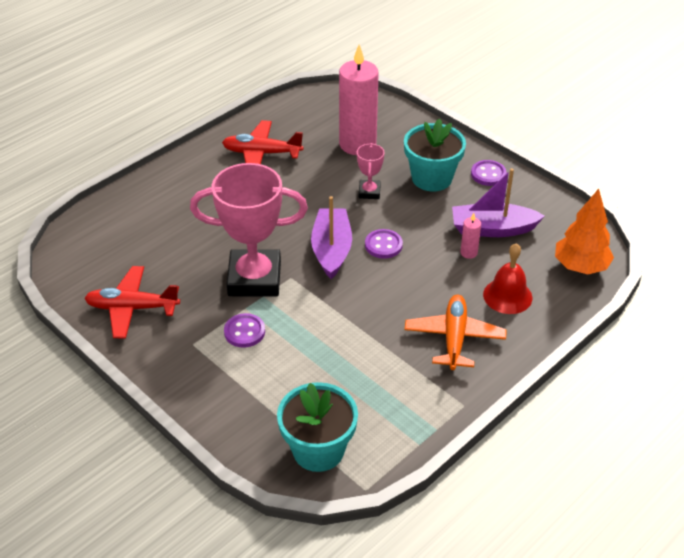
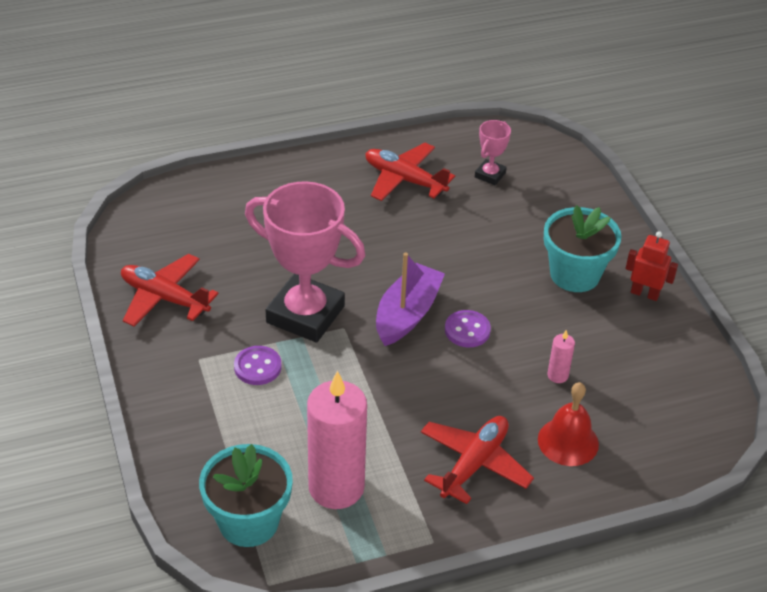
camera: 25 degrees right, 0 degrees up
(357, 144) = (516, 206): pink candle -> pink candle (336, 487)
(369, 192) = (492, 265): pink trophy -> pink trophy (490, 175)
(454, 338) = (474, 464): orange plane -> red plane
(488, 174) = (644, 293): purple button -> red robot
(492, 229) = (605, 359): purple boat -> none
(580, 267) = (679, 442): orange tree -> none

